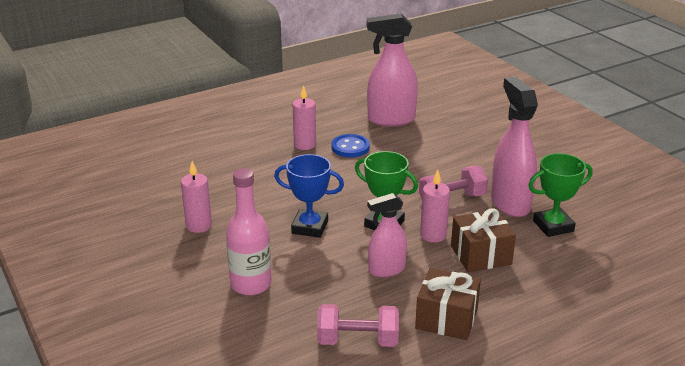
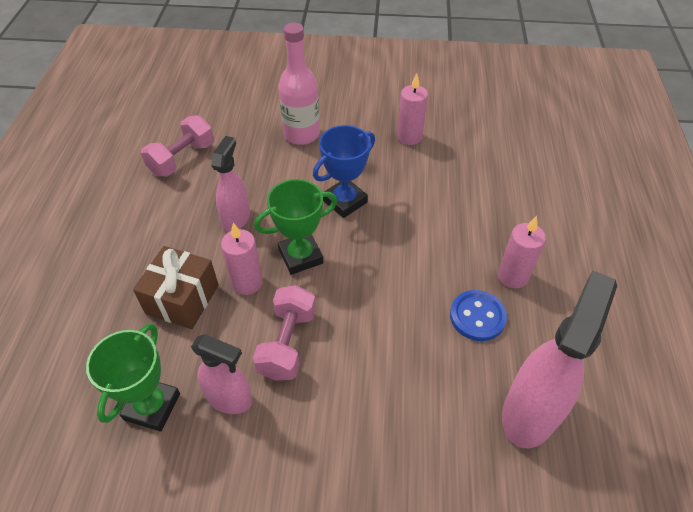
camera: 125 degrees right, 20 degrees up
(446, 318) = (143, 219): brown gift -> none
(510, 203) = (229, 398): pink spray bottle -> pink spray bottle, size x0.62

